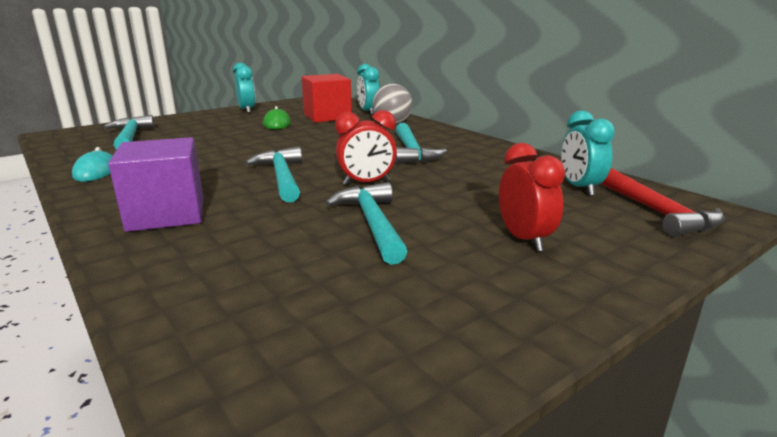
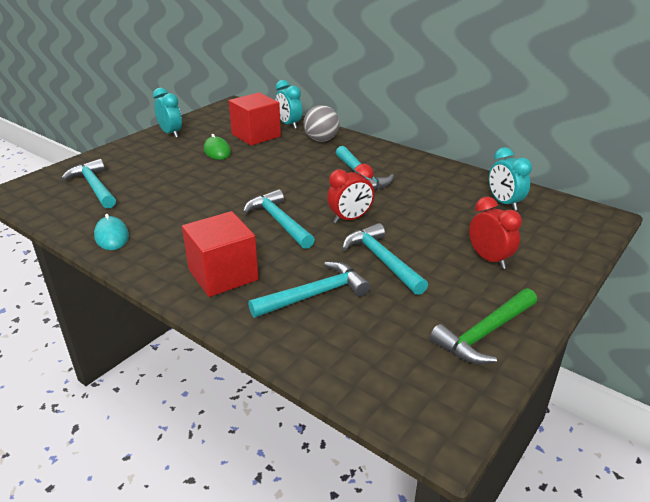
camera: 15 degrees left, 10 degrees up
(166, 214) = (223, 275): purple cube -> red cube
(252, 246) = (314, 295): none -> turquoise hammer
(460, 327) = (485, 333): none -> green hammer
(655, 211) = (560, 220): red hammer -> none

